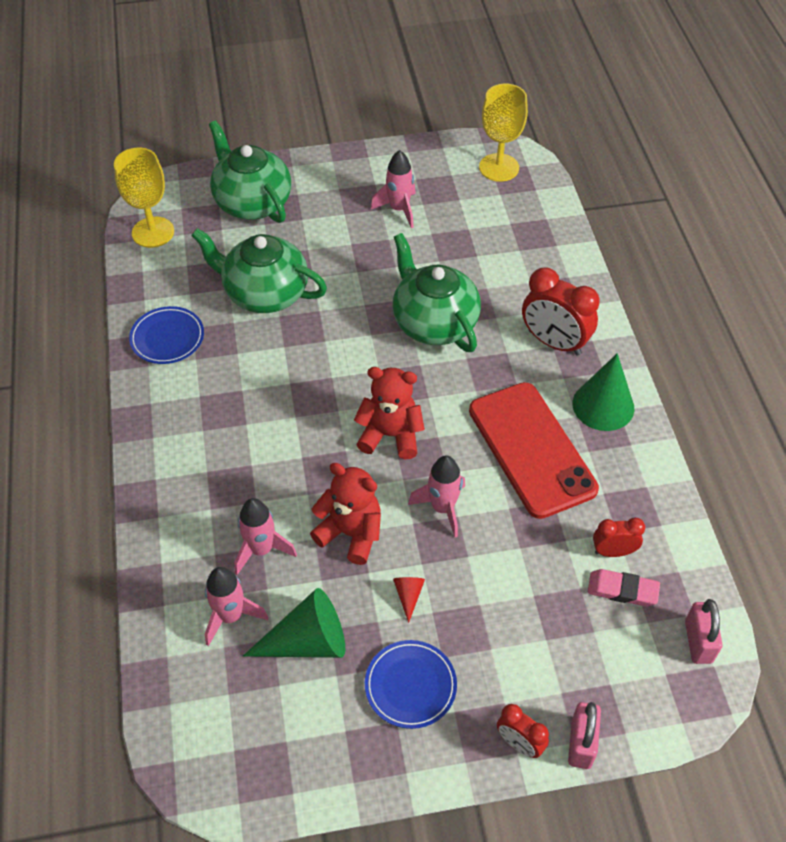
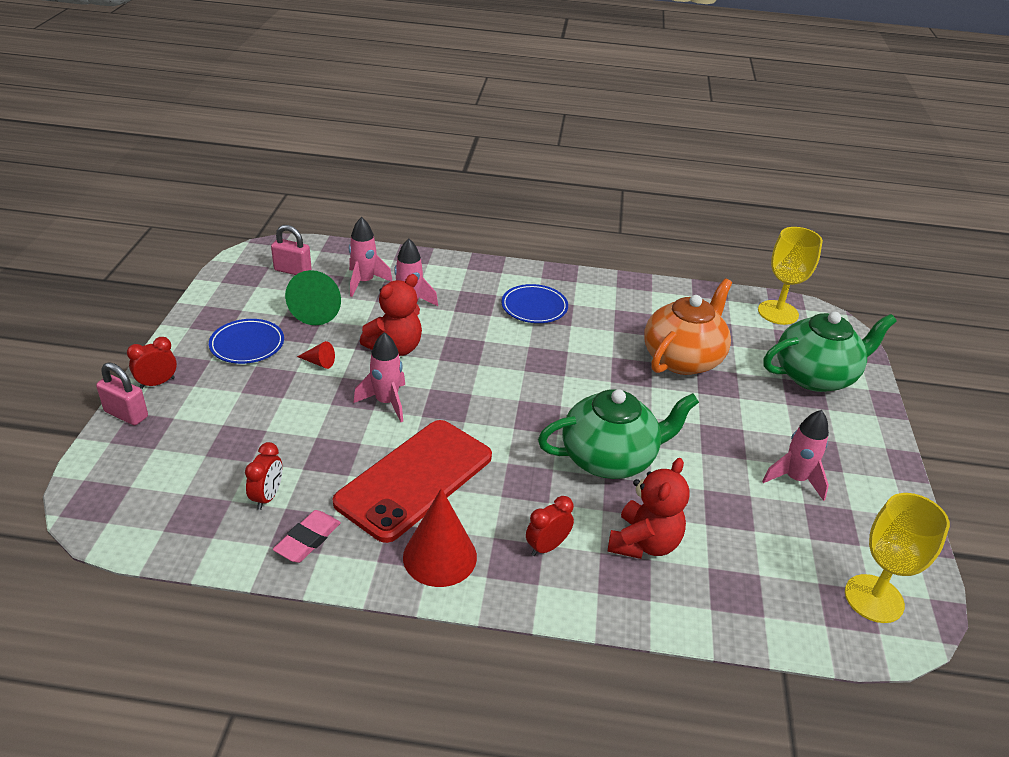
camera: 105 degrees right, 15 degrees down
(167, 338) = (643, 299): blue plate -> blue plate (534, 307)
(264, 293) = (683, 359): green teapot -> orange teapot
(390, 435) = (481, 393): red teddy bear -> red teddy bear (644, 543)
(532, 449) = (415, 479): red phone -> red phone turned 45 degrees counterclockwise
(554, 343) = (547, 546): red clock -> red clock, size x0.56
(603, 405) = (440, 556): green cone -> red cone
(622, 590) = (226, 488): pink eraser -> pink eraser (308, 540)
(698, 642) = (136, 521): pink padlock -> pink padlock (292, 270)

